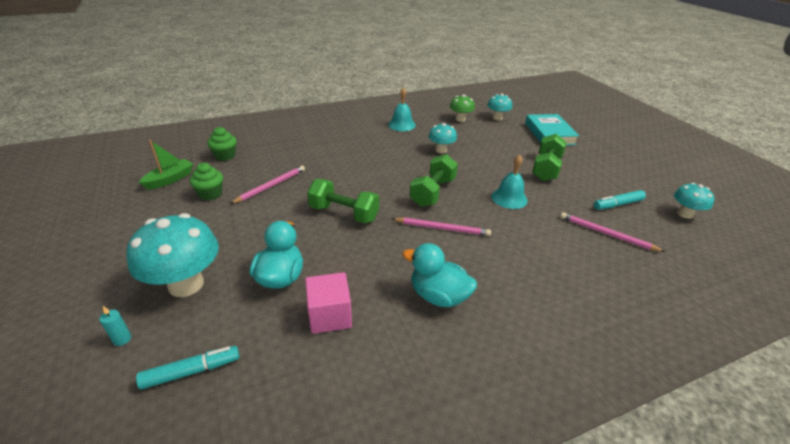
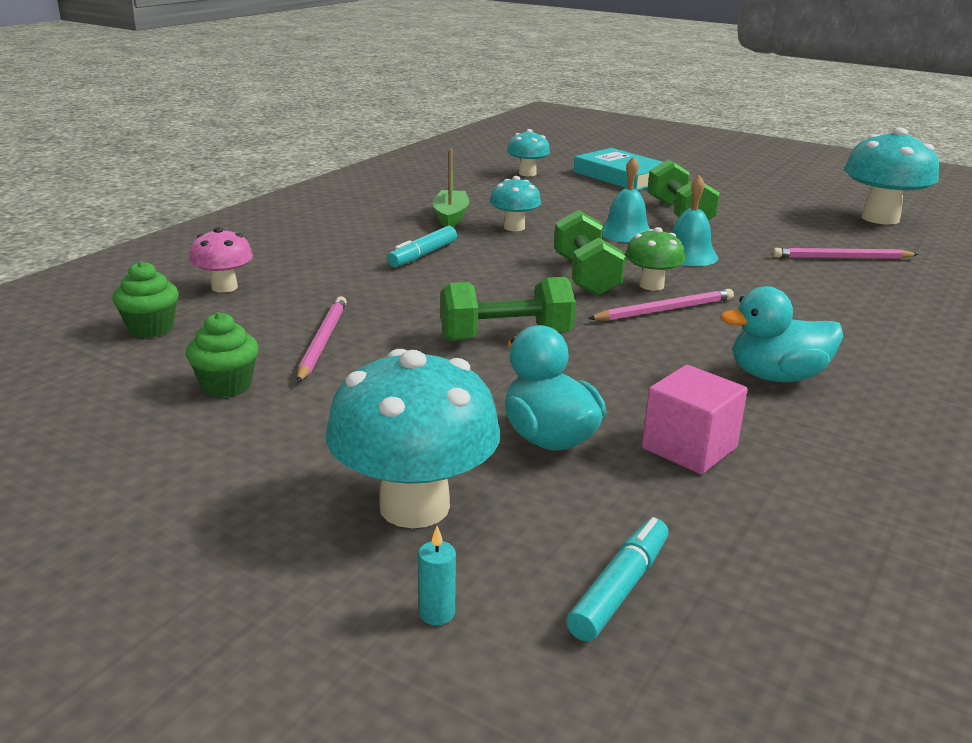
camera: 35 degrees left, 10 degrees down
(170, 179) = (95, 393): green boat -> green boat (450, 217)
(276, 144) = (224, 287): none -> pink mushroom
(401, 125) = (401, 211): turquoise bell -> turquoise bell (625, 233)
(460, 119) = (478, 186): green mushroom -> green mushroom (651, 285)
(617, 204) = (808, 228): turquoise marker -> turquoise marker (422, 255)
(684, 214) = (880, 218): turquoise mushroom -> turquoise mushroom, size x1.81

